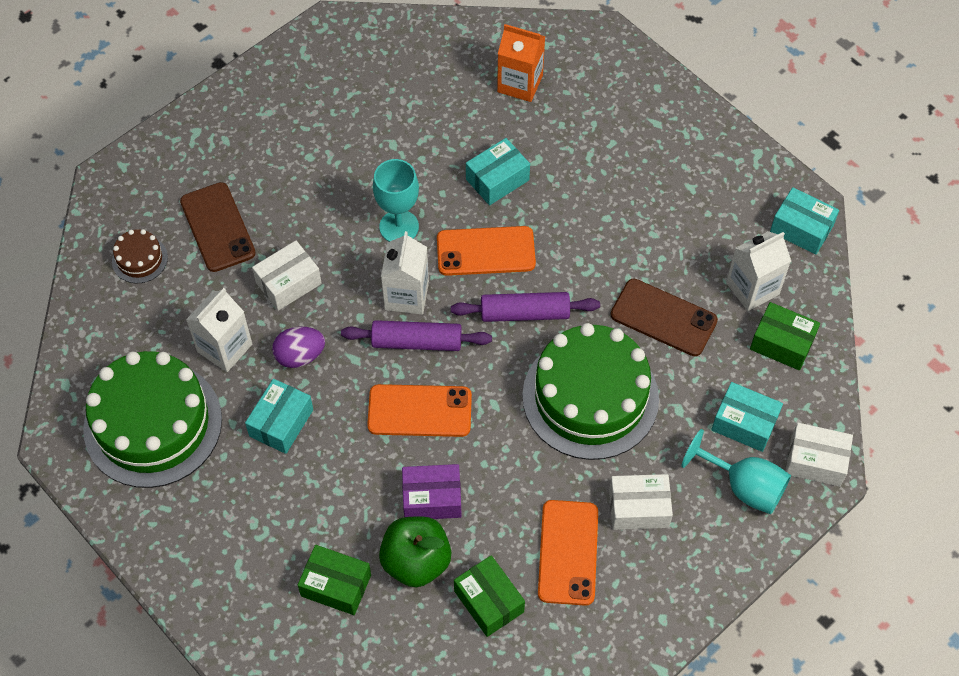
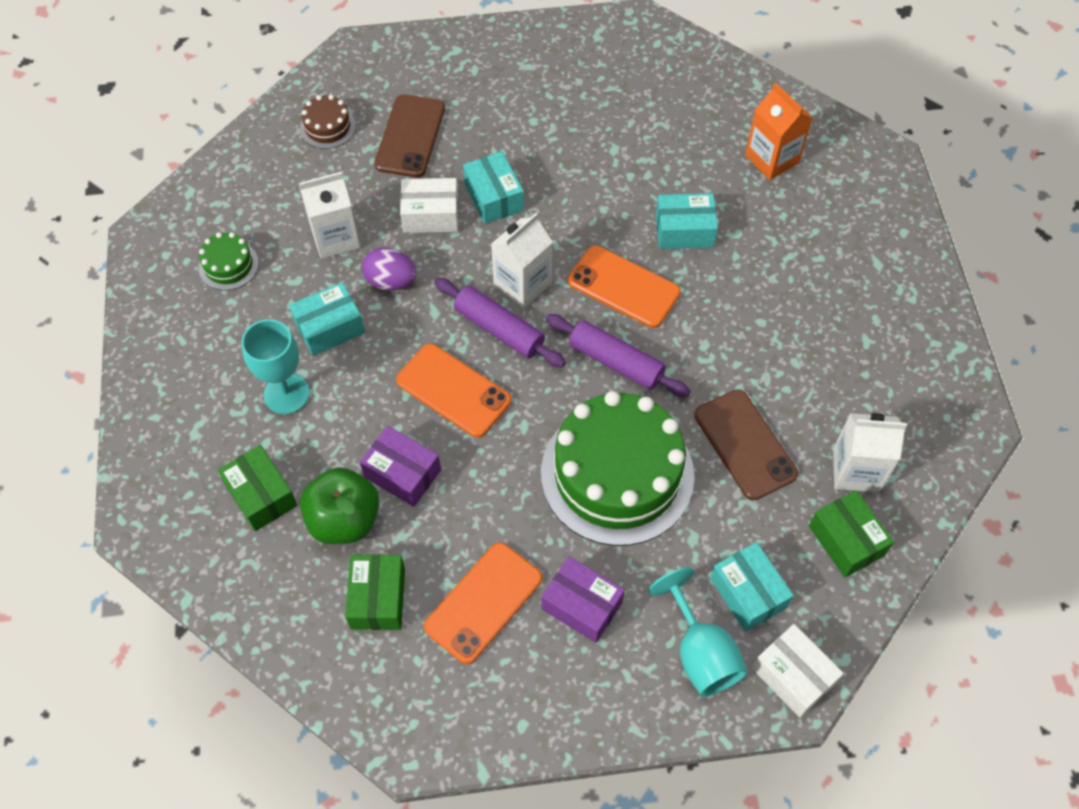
camera: 35 degrees right, 0 degrees up
(153, 424) = (228, 265): green cake -> green cake, size x0.43
(399, 227) = (563, 222): turquoise goblet -> turquoise goblet (286, 394)
(638, 508) = (582, 605): white box -> purple box
(801, 229) = (951, 443): turquoise box -> turquoise box (494, 197)

